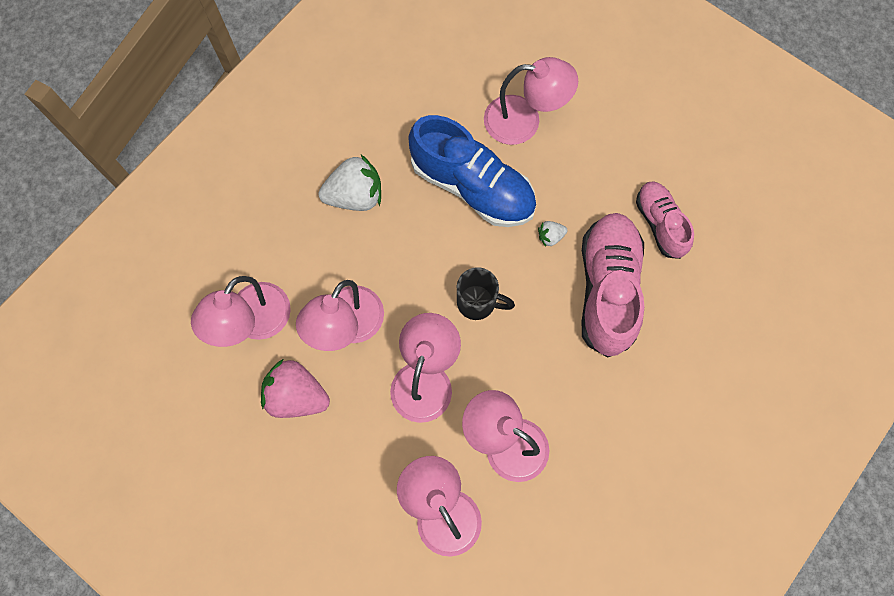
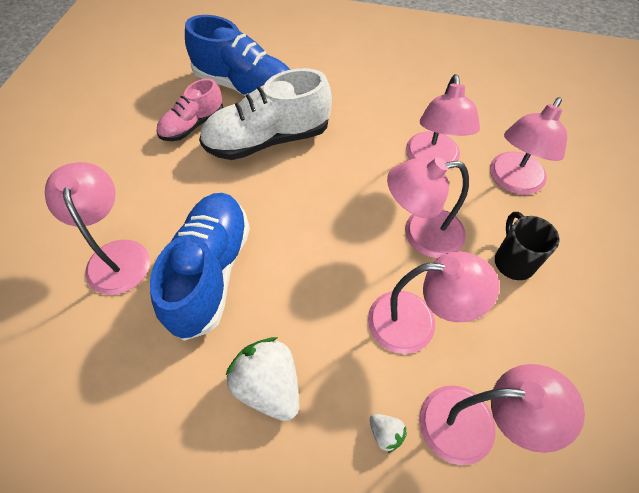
camera: 115 degrees left, 15 degrees down
(297, 395) = (512, 336): pink strawberry -> none
(477, 302) = (328, 222): black mug -> black mug (513, 261)
(550, 237) = (237, 191): white strawberry -> white strawberry (385, 434)
(607, 289) = (267, 140): pink shoe -> white shoe
(699, 296) = (246, 88): none -> blue shoe

